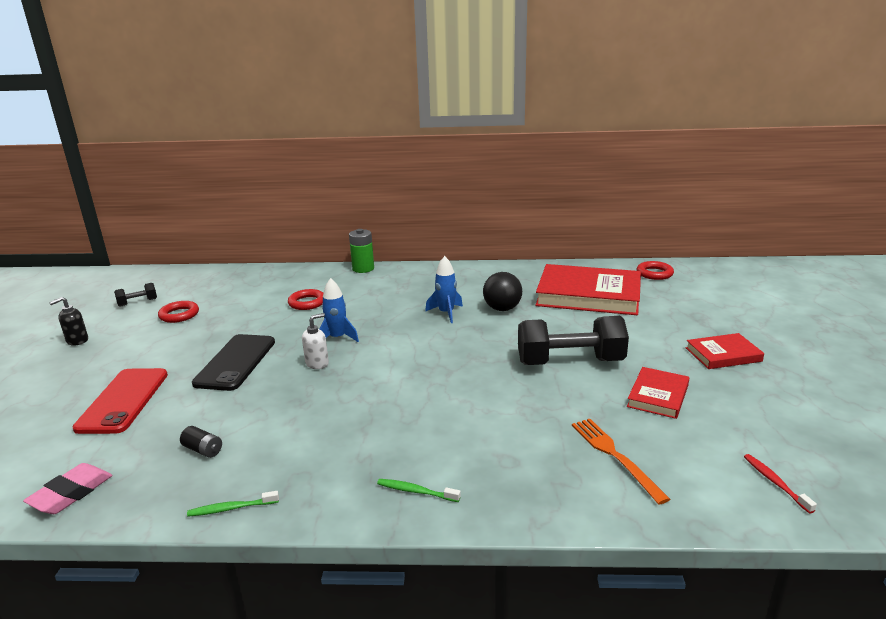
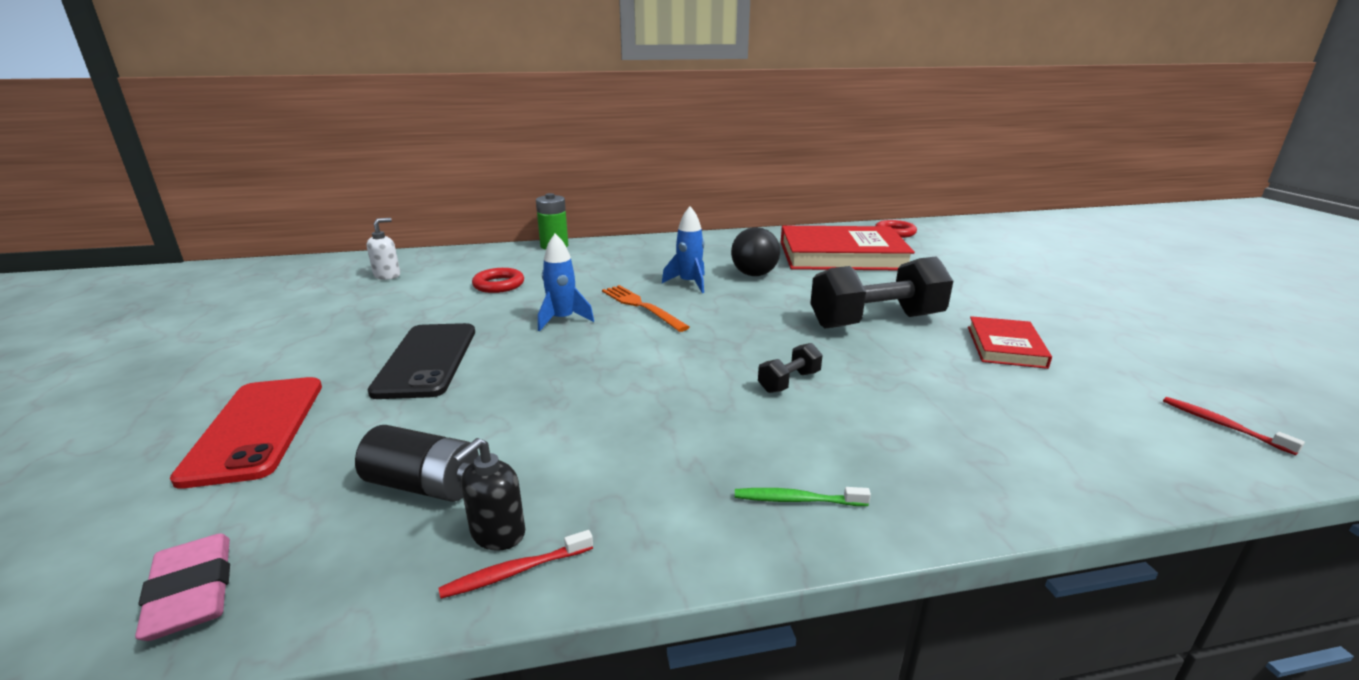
camera: 15 degrees left, 0 degrees up
(71, 493) = (192, 593): pink eraser -> pink eraser turned 45 degrees counterclockwise
(77, 341) = (150, 355): black soap dispenser -> black soap dispenser (497, 534)
(138, 302) = (242, 300): black dumbbell -> black dumbbell (789, 382)
(179, 315) = (314, 311): red ring -> none
(203, 450) = (424, 485): black battery -> black battery, size x1.65
(231, 508) = (515, 572): green toothbrush -> red toothbrush
(317, 363) = (550, 351): white soap dispenser -> white soap dispenser (387, 276)
(615, 456) = (1018, 418): orange fork -> orange fork (641, 306)
(723, 354) = (1035, 300): red book -> none

